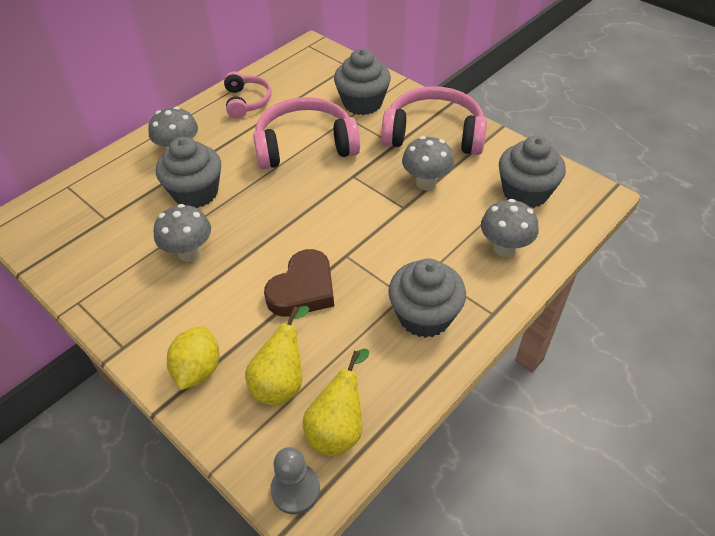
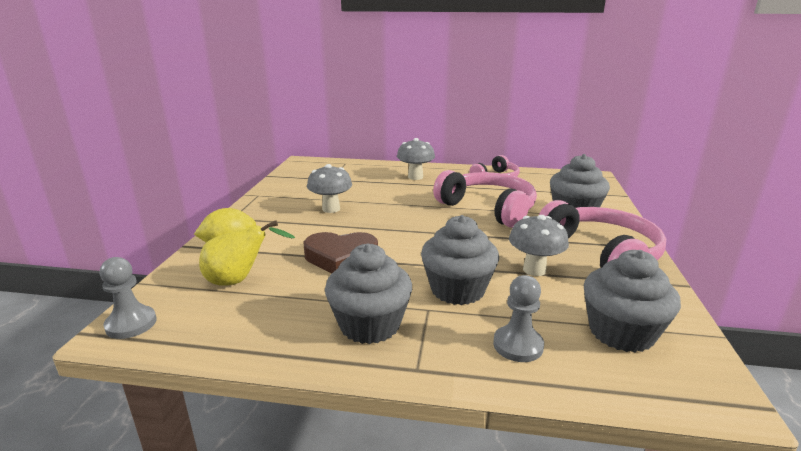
camera: 55 degrees right, 25 degrees down
(196, 193) = (387, 193): grey cupcake -> grey cupcake (457, 290)
(338, 427) = (205, 323): yellow pear -> none
(504, 248) = (518, 345): grey mushroom -> grey pawn

